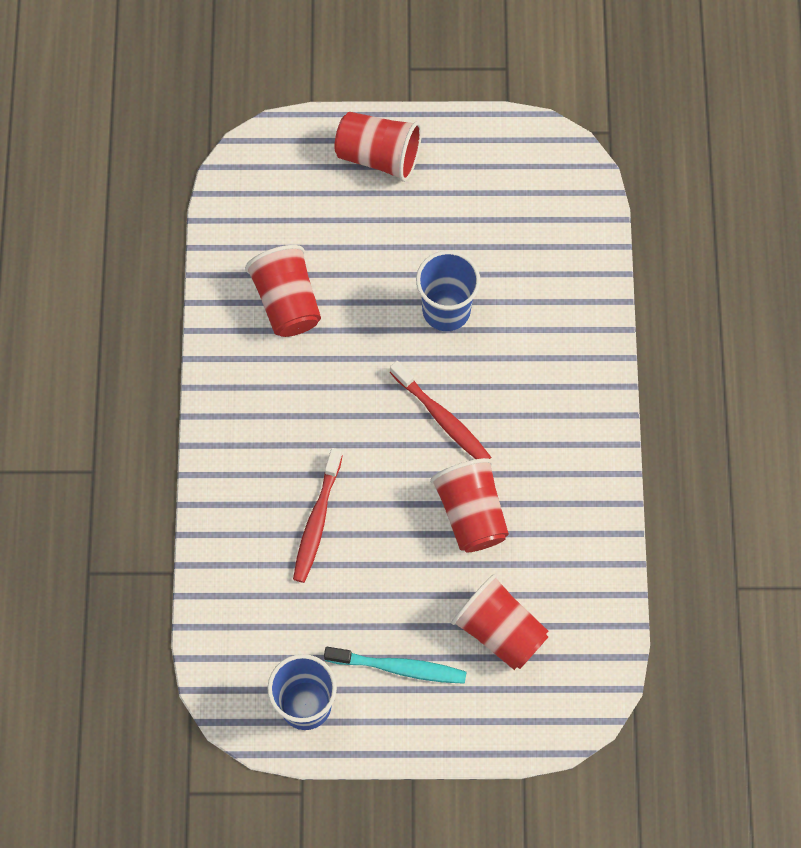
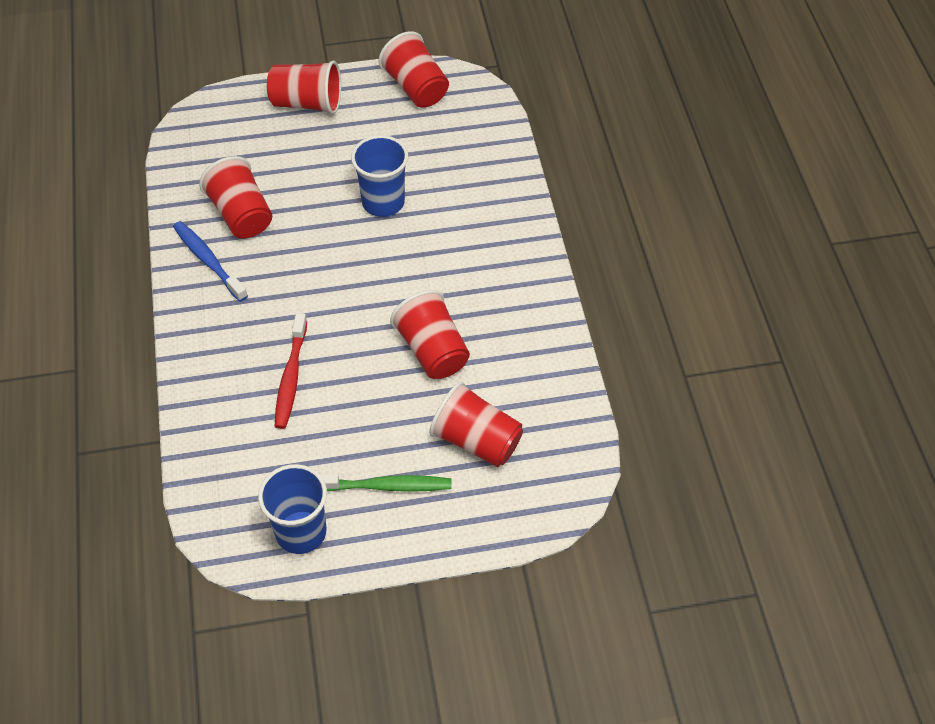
camera: 10 degrees left, 15 degrees down
(245, 357) = (208, 261): none -> blue toothbrush
(399, 667) = (386, 486): turquoise toothbrush -> green toothbrush
(442, 418) = (393, 281): red toothbrush -> none
(507, 153) = (416, 88): none -> red cup

